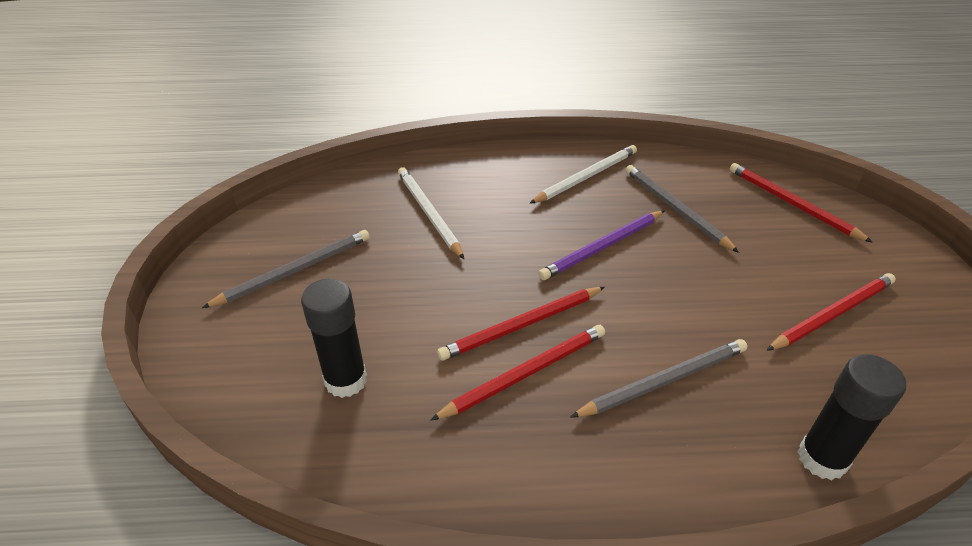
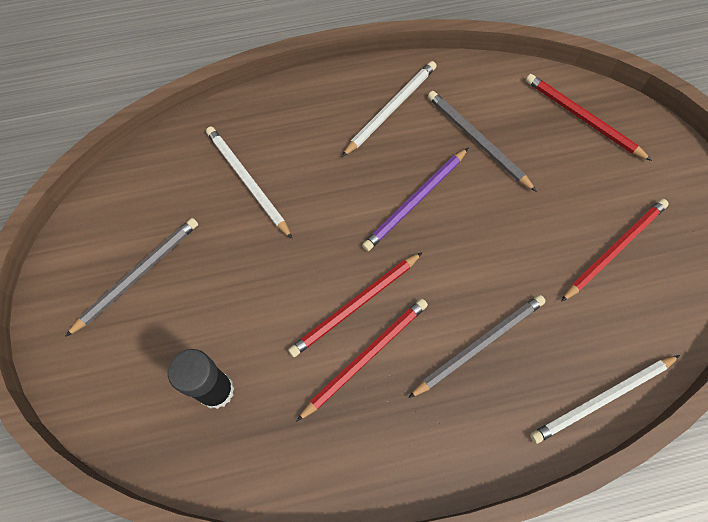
camera: 10 degrees left, 25 degrees up
(822, 459) = (602, 399): black glue stick -> white pencil

